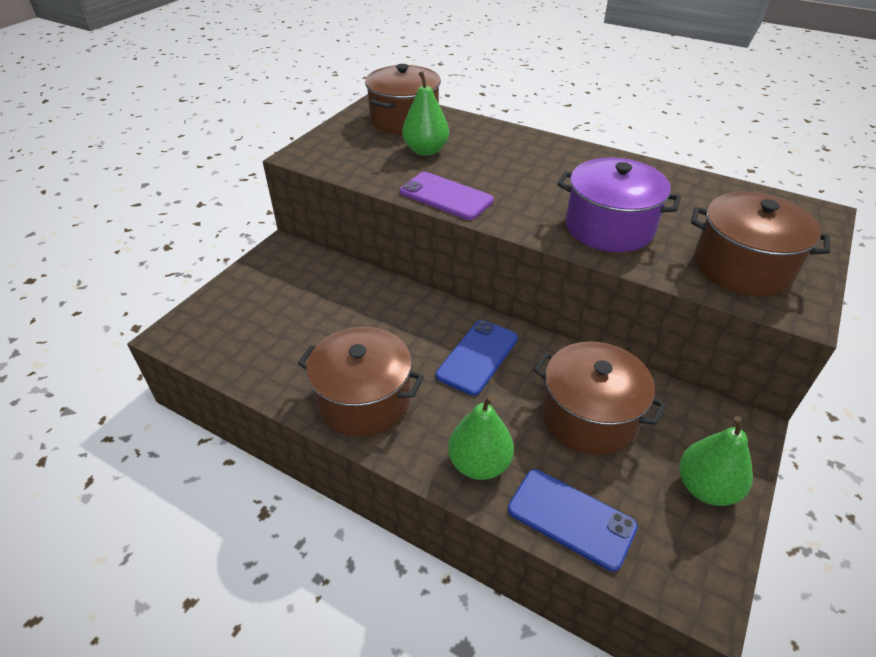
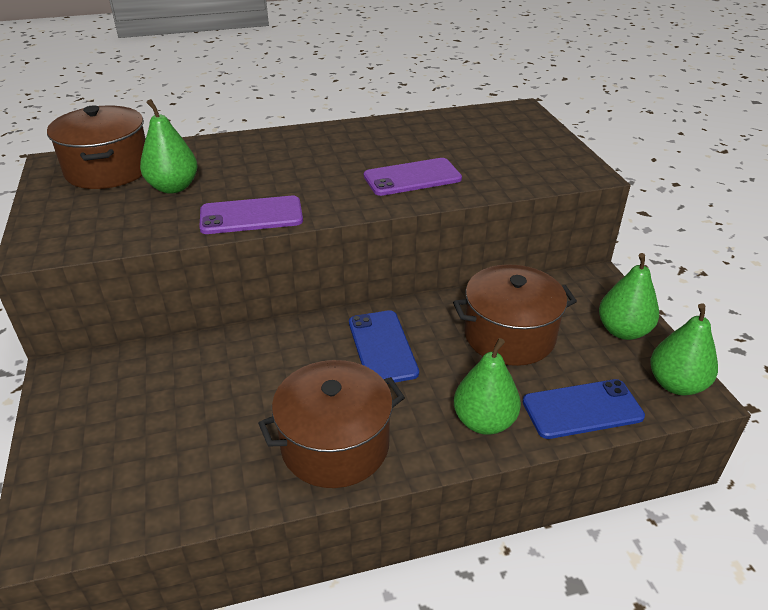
camera: 45 degrees left, 5 degrees down
(609, 227) = (412, 178): purple pot -> purple phone
(693, 571) = (676, 384): none -> green pear
(742, 267) = (525, 163): brown pot -> none

